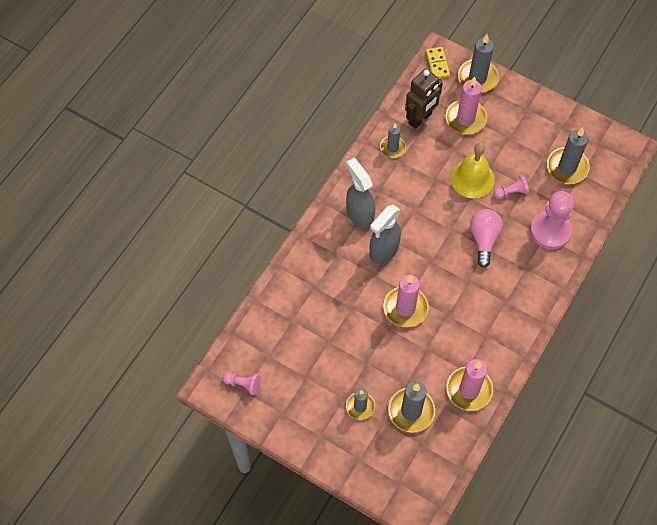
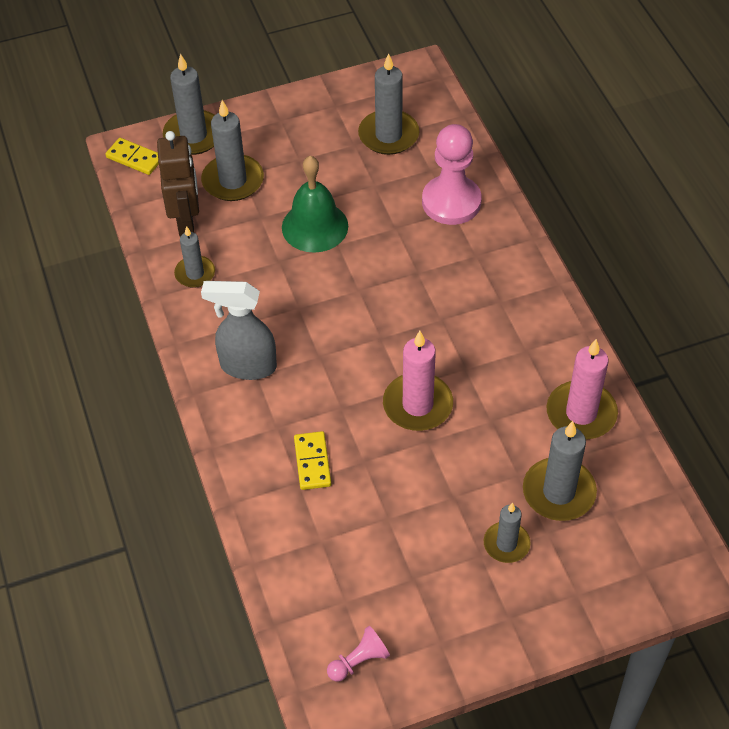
camera: 50 degrees left, 10 degrees down
(331, 285) = (312, 462): none -> yellow domino
(383, 251) = (321, 375): grey spray bottle -> none
(465, 119) = (233, 181): pink candle -> grey candle
(472, 178) = (315, 226): yellow bell -> green bell
(484, 239) = (402, 268): pink light bulb -> none
(511, 192) = (368, 203): pink pawn -> none

